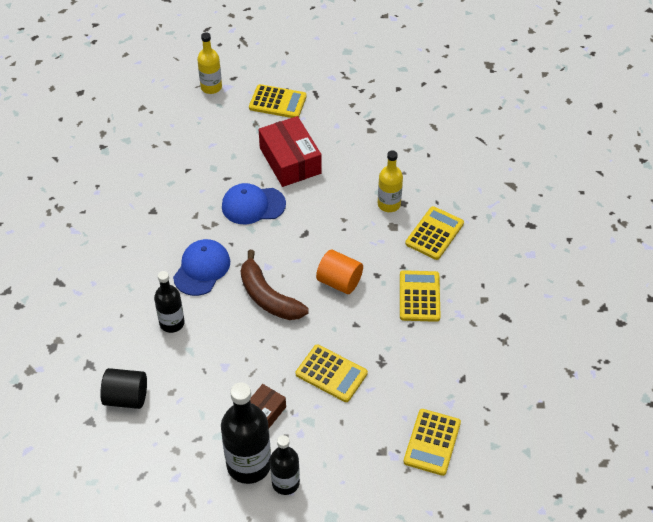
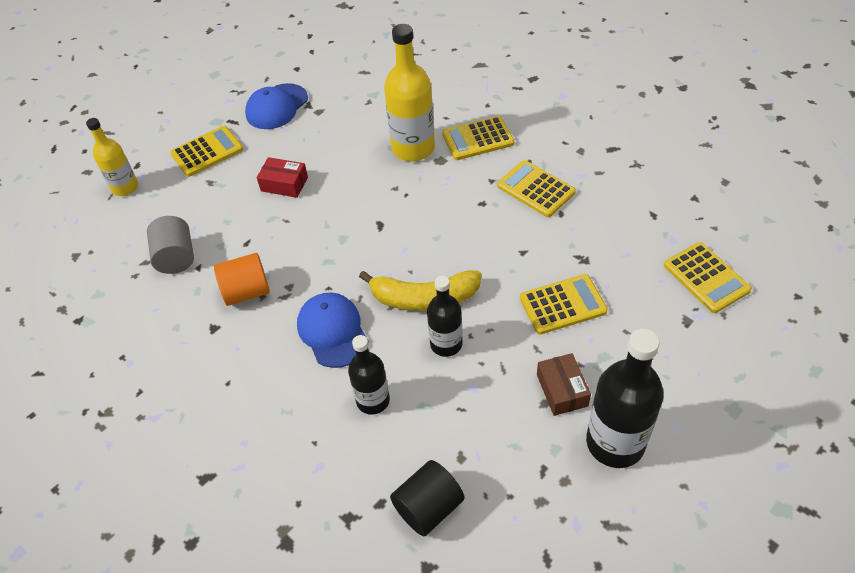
camera: 45 degrees left, 0 degrees up
(184, 154) = (176, 257): none -> grey cylinder
(253, 205) = (303, 242): blue cap -> blue cap (276, 107)
(268, 297) = (424, 298): brown banana -> yellow banana
(285, 483) = (663, 424): black bottle -> black bottle (446, 344)
(290, 160) = (284, 184): red box -> red box, size x0.57
(339, 282) = (462, 234): orange cylinder -> orange cylinder (247, 292)
(389, 204) = (413, 148): yellow bottle -> yellow bottle, size x1.63
(434, 233) = (478, 139): yellow calculator -> yellow calculator turned 90 degrees counterclockwise

